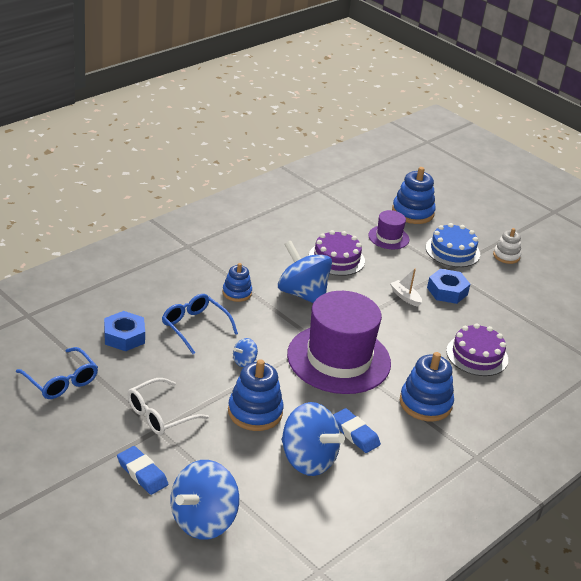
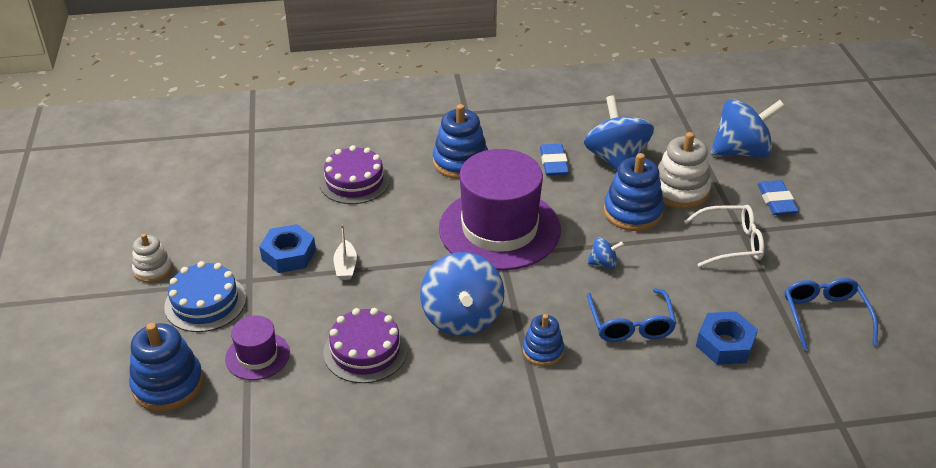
camera: 140 degrees left, 5 degrees up
(231, 449) = (680, 190): none -> white stacking toy

